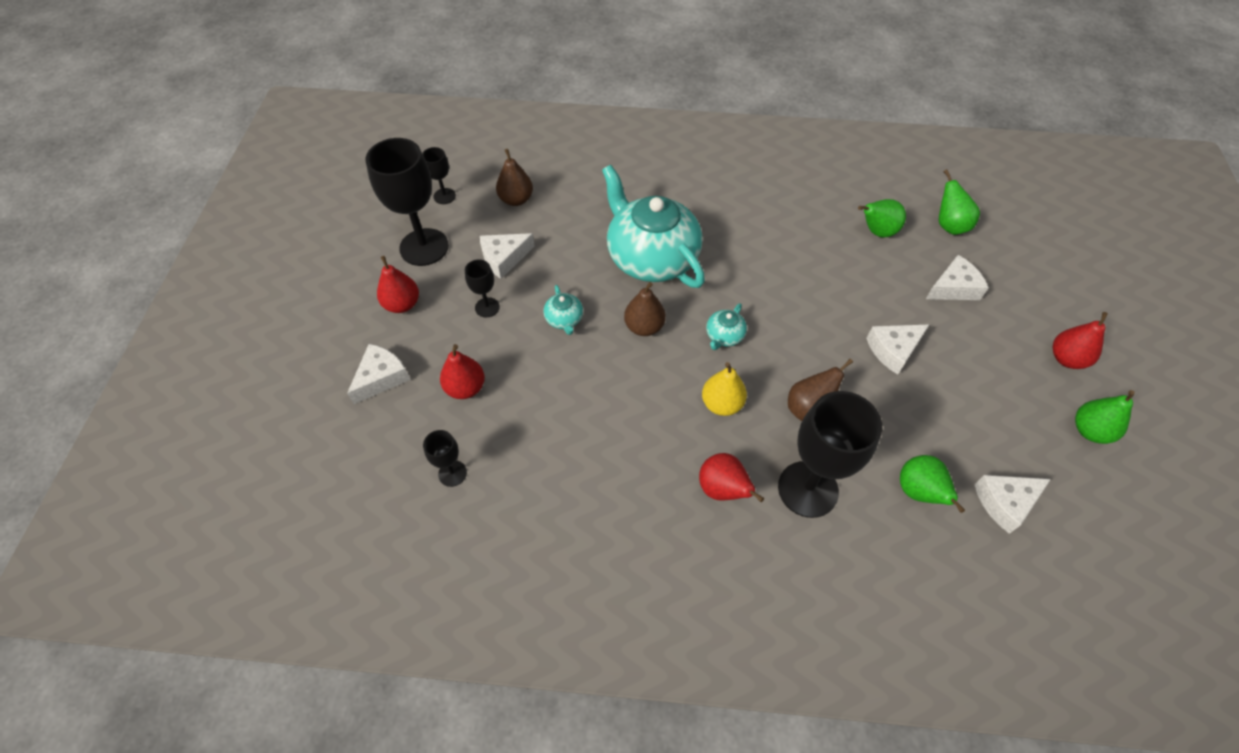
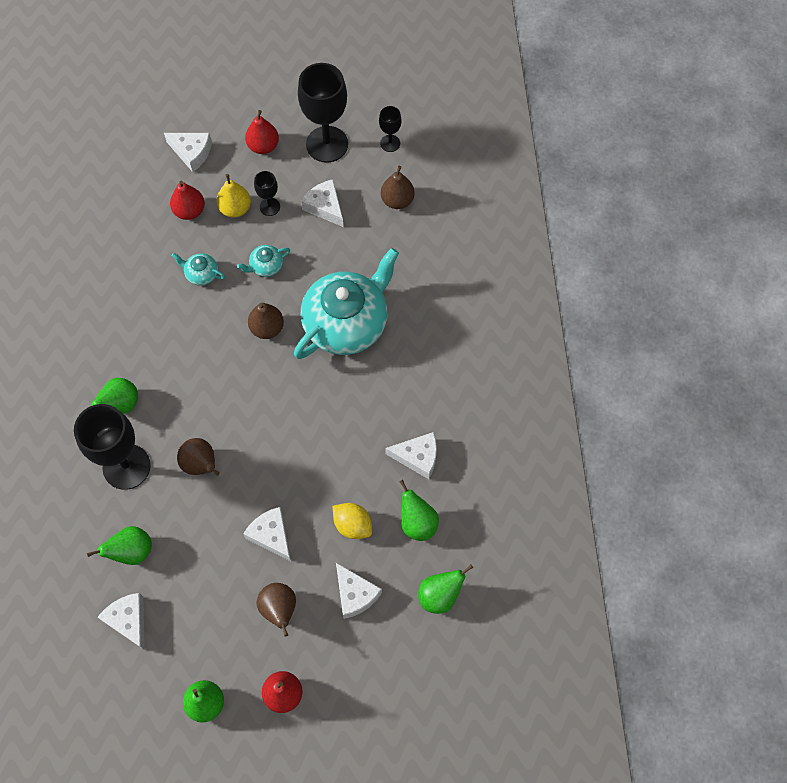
camera: 80 degrees right, 10 degrees up
(452, 473) = (116, 221): black goblet -> none
(721, 404) = (197, 397): yellow pear -> yellow pear (235, 208)
(723, 489) = (120, 405): red pear -> green pear
(724, 336) = (266, 392): turquoise teapot -> turquoise teapot (201, 274)
(808, 222) = (417, 457): none -> white cheese
(880, 280) = (352, 525): none -> yellow lemon
(976, 352) = (279, 609): none -> brown pear

